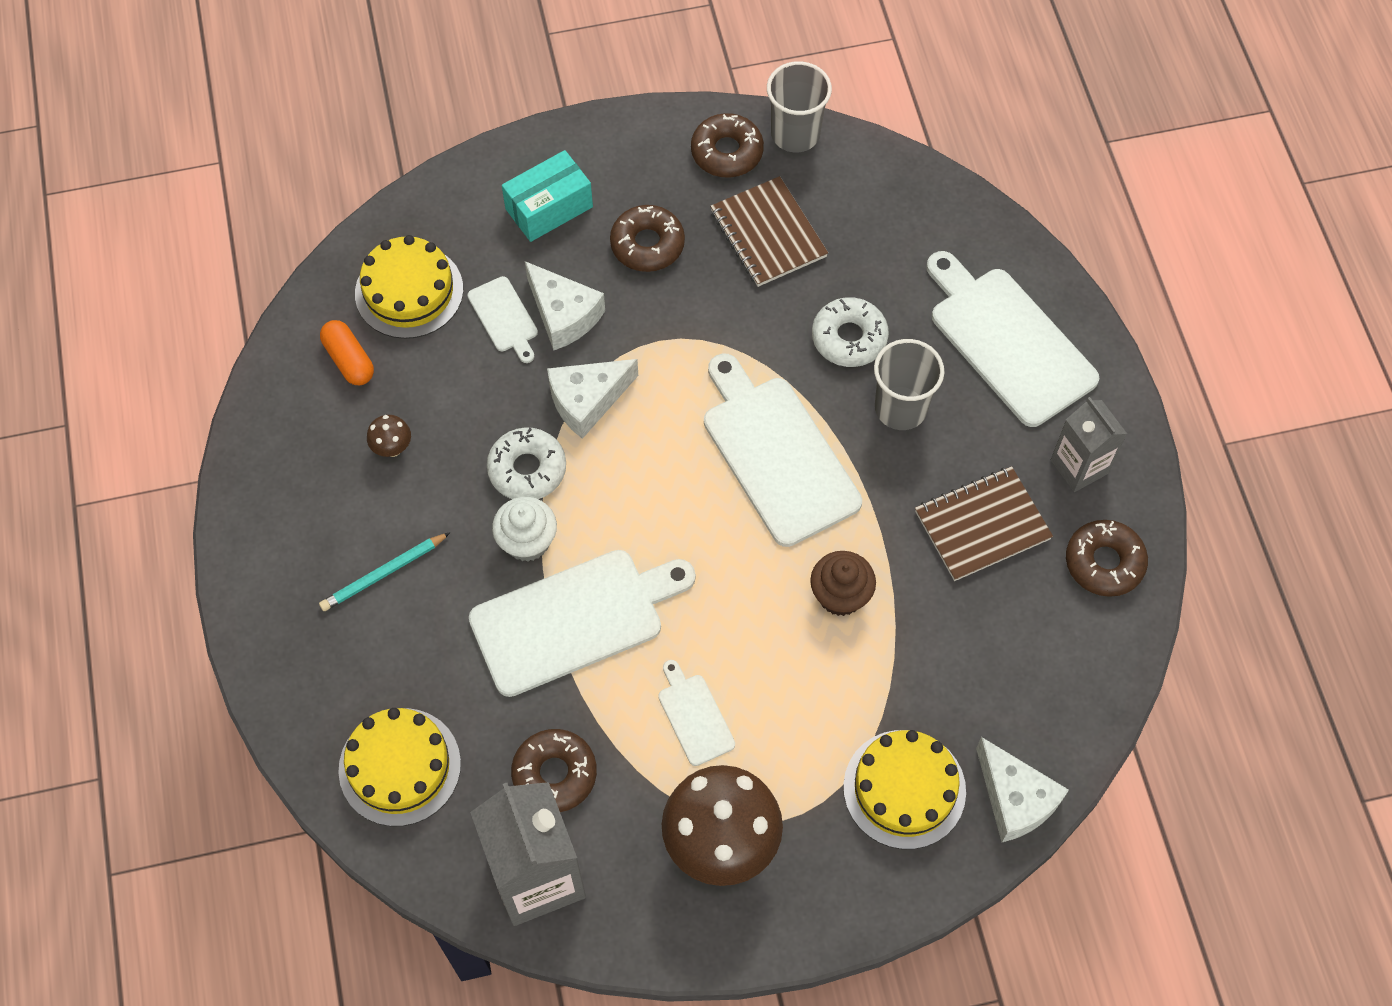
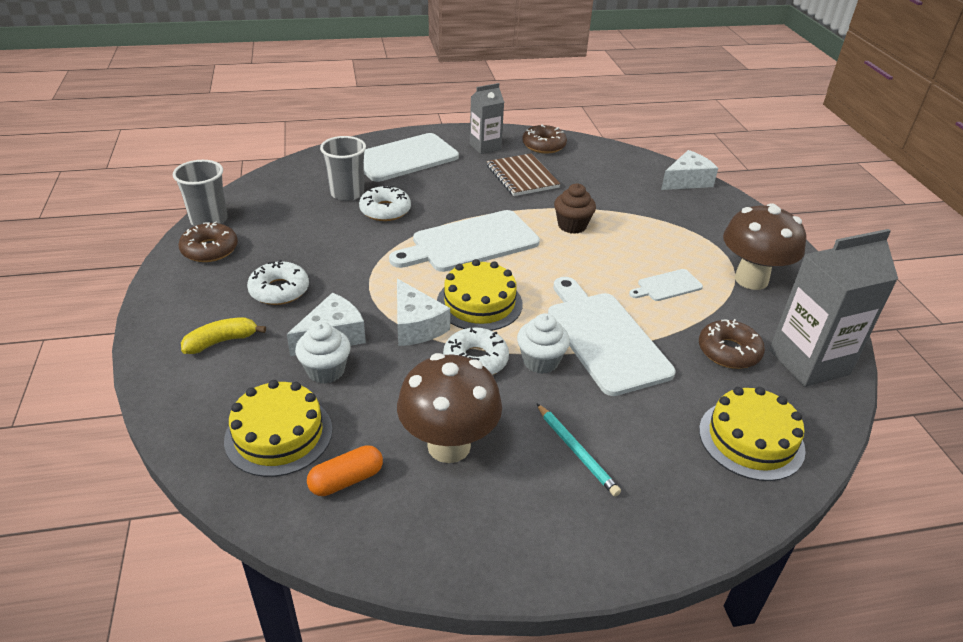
camera: 90 degrees left, 25 degrees down
(392, 448) = (449, 446): brown mushroom -> brown mushroom, size x2.43
(504, 317) = (326, 371): white cutting board -> white cupcake
(549, 208) = (221, 341): turquoise box -> yellow banana
(647, 244) = (279, 290): brown donut -> white donut
(768, 234) = (291, 236): brown notebook -> none
(900, 408) = (440, 196): grey cup -> grey cup (347, 193)
(904, 789) = (692, 213): yellow cake -> yellow cake (479, 303)

